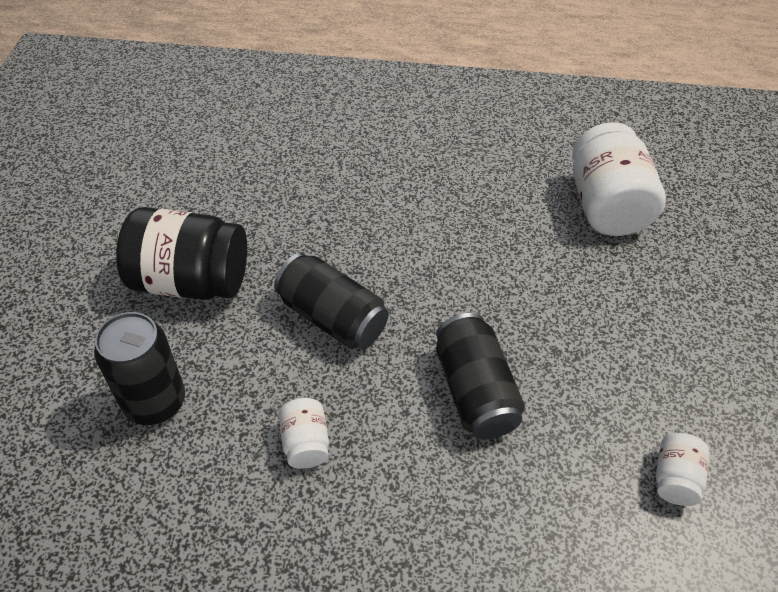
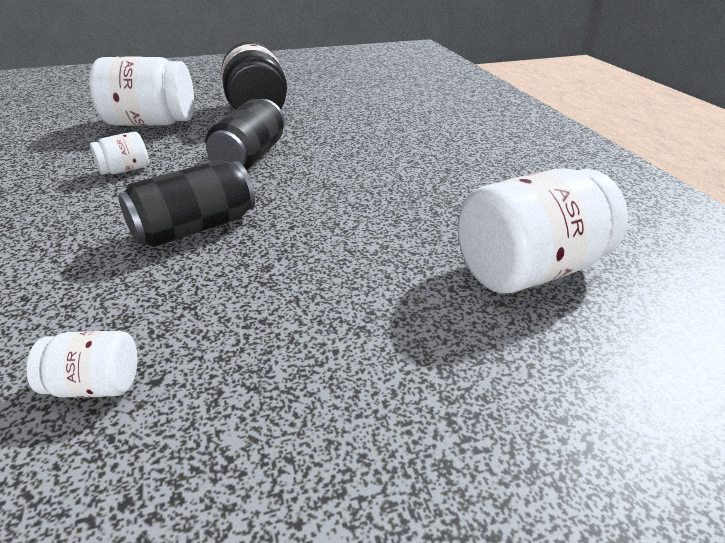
camera: 70 degrees right, 15 degrees down
(155, 402) = (151, 123): black can -> white jar

